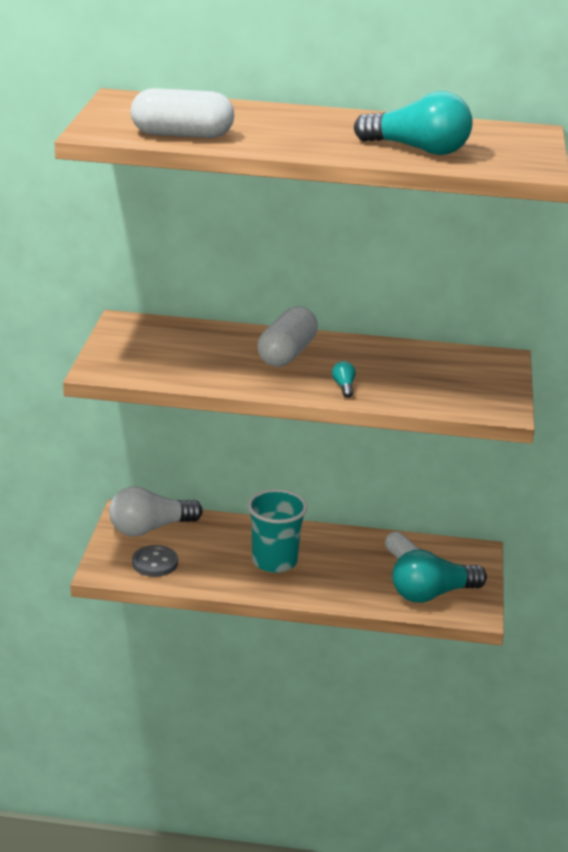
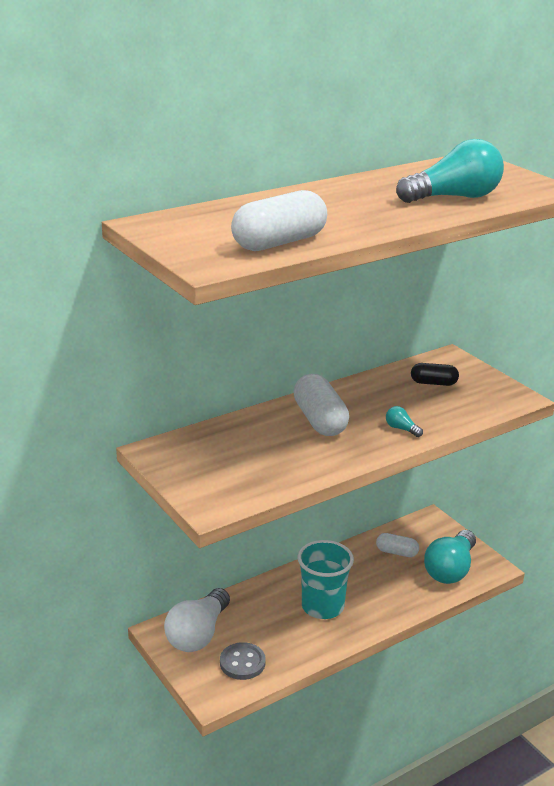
camera: 40 degrees left, 0 degrees up
(443, 369) = (433, 383): none -> black capsule

